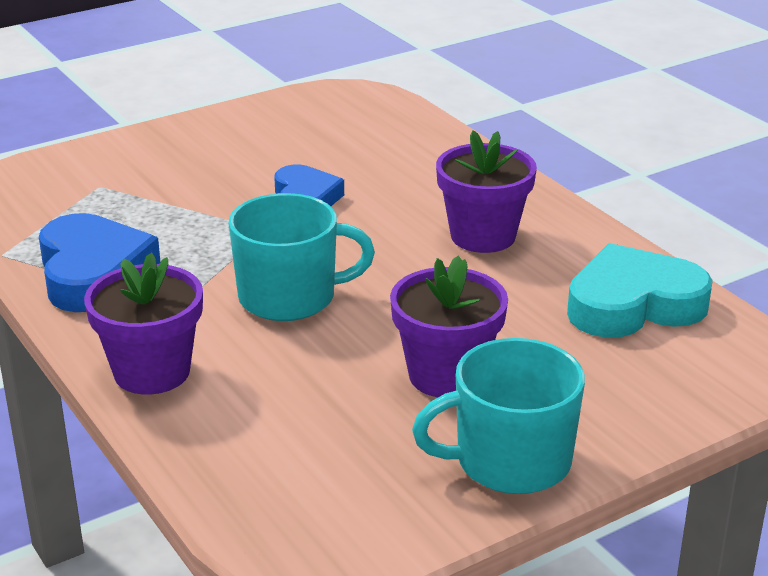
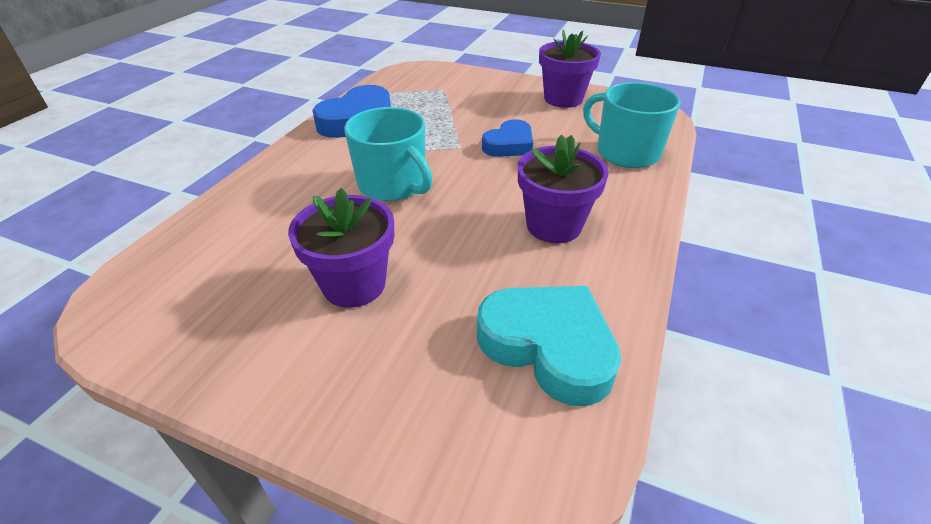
camera: 55 degrees right, 10 degrees up
(152, 372) = (275, 175): purple flower pot -> purple flower pot (563, 99)
(510, 461) = (258, 366): turquoise mug -> turquoise mug (626, 152)

